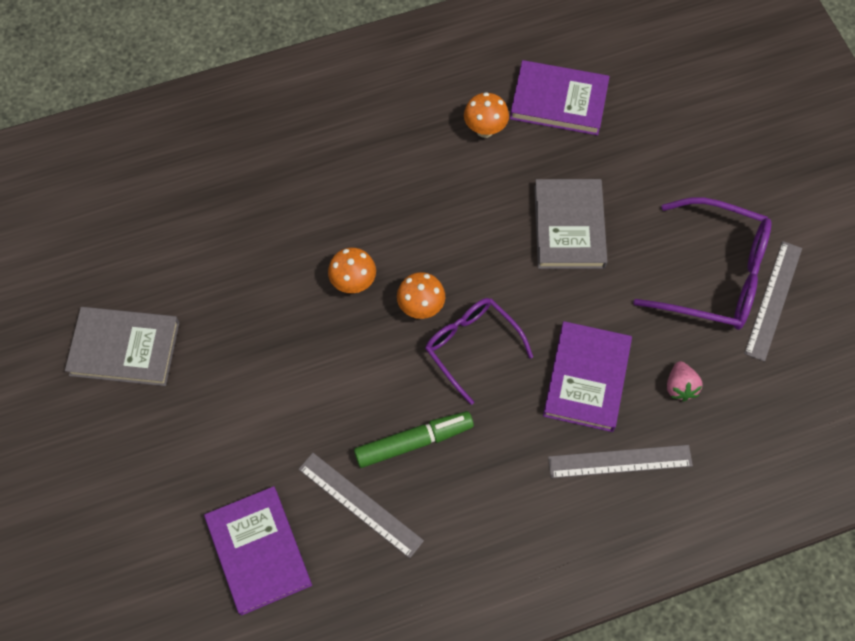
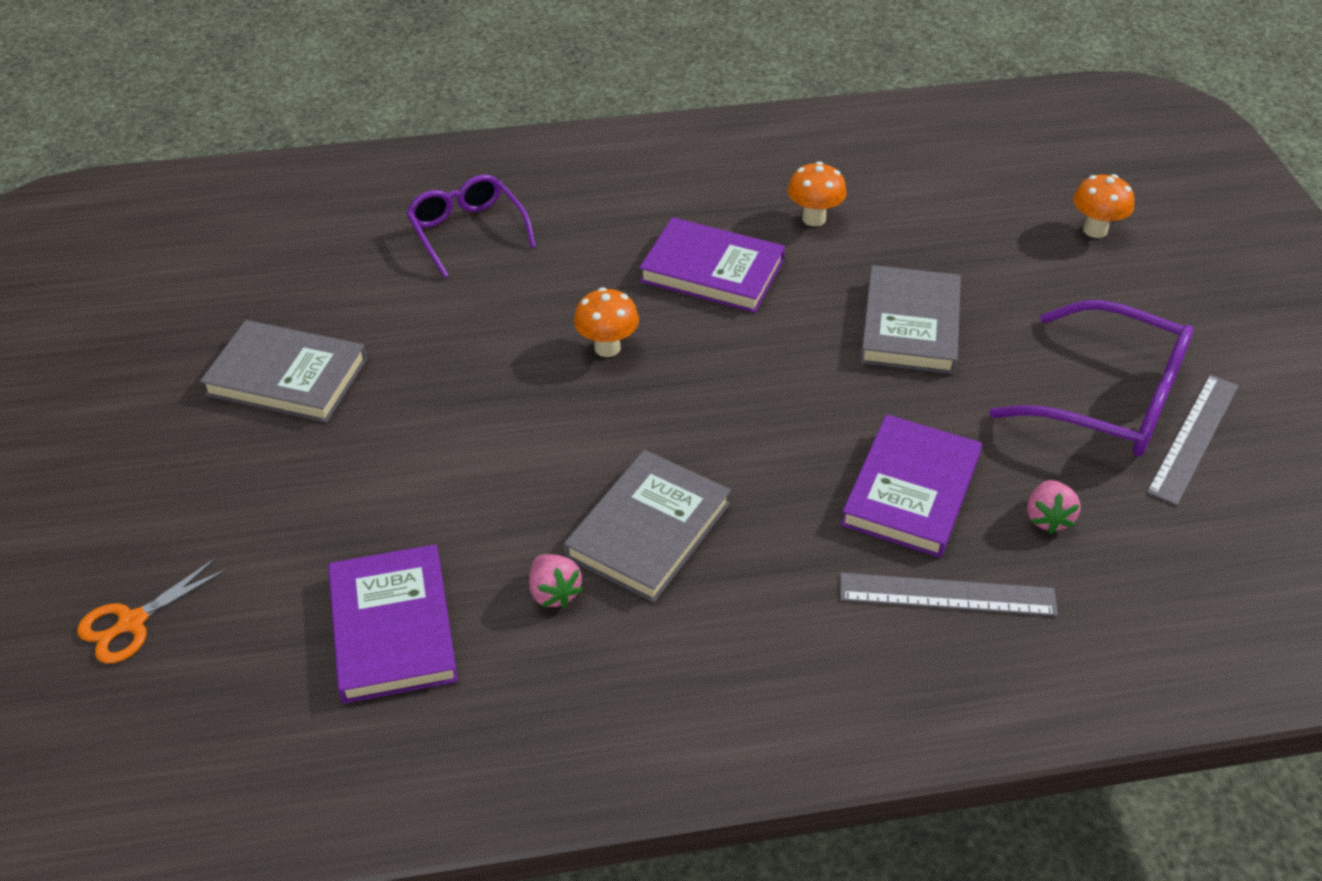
camera: 10 degrees right, 20 degrees down
(80, 578) = (132, 622): none -> orange scissors
(360, 504) = (554, 592): grey ruler -> pink strawberry
(414, 442) = (648, 530): green marker -> grey book
(421, 307) = (692, 384): orange mushroom -> orange mushroom (1095, 230)
(472, 347) = (753, 435): purple glasses -> purple glasses (467, 232)
(559, 101) = (915, 202): purple book -> purple book (712, 271)

